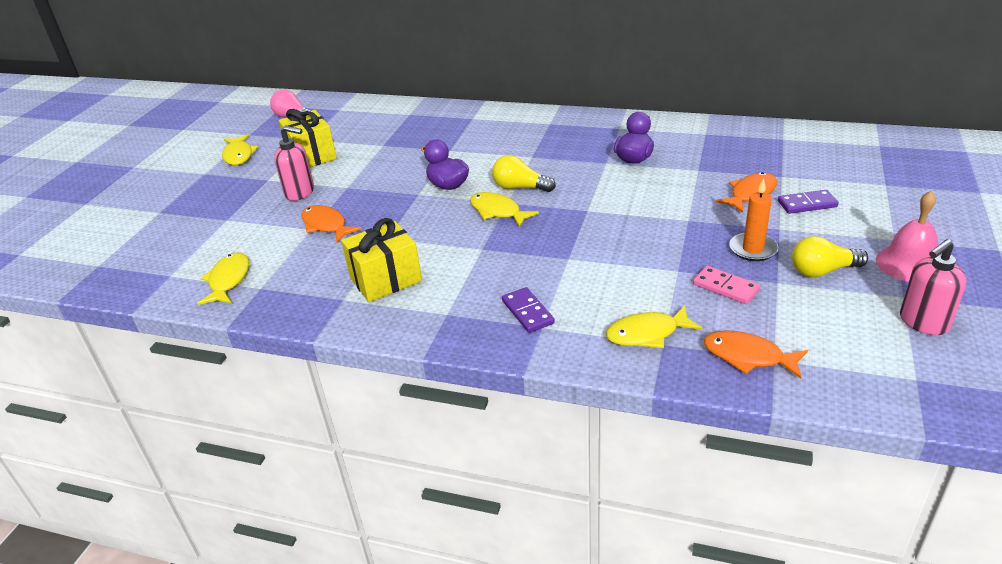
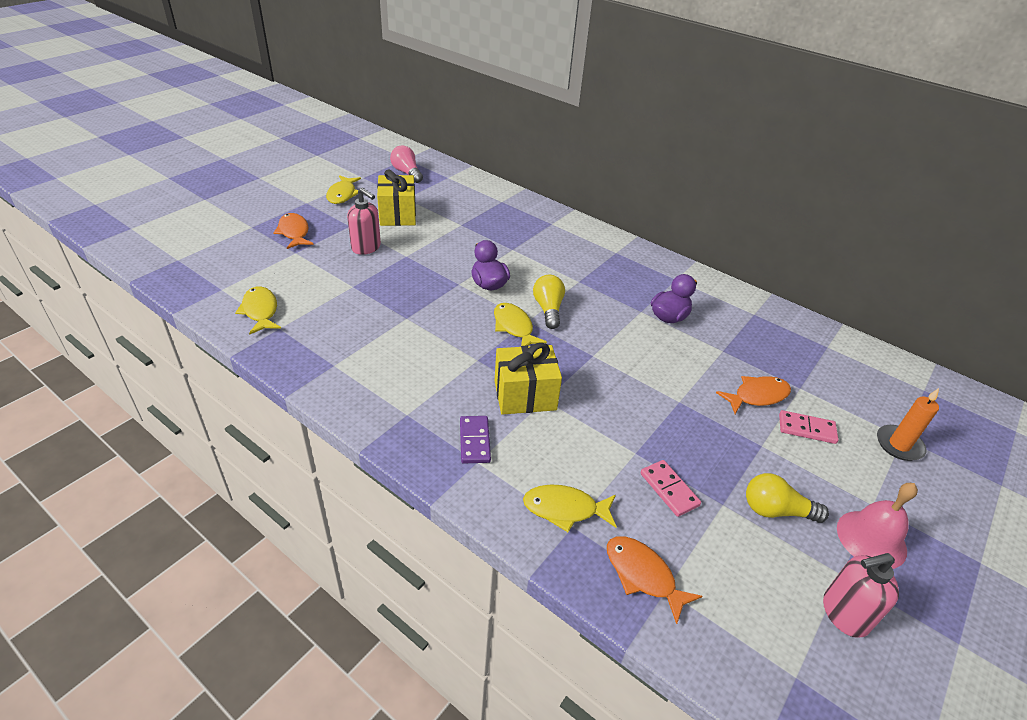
camera: 15 degrees right, 5 degrees up
(228, 280) = (260, 311): yellow fish -> yellow fish turned 45 degrees counterclockwise
(326, 225) = (366, 287): orange fish -> orange fish (294, 232)
(385, 279) = (379, 359): yellow gift -> yellow gift (525, 395)
(520, 187) = (548, 309): yellow light bulb -> yellow light bulb turned 45 degrees clockwise
(753, 249) = (721, 458): orange candle -> orange candle (899, 445)
(807, 204) = (806, 429): purple domino -> pink domino

